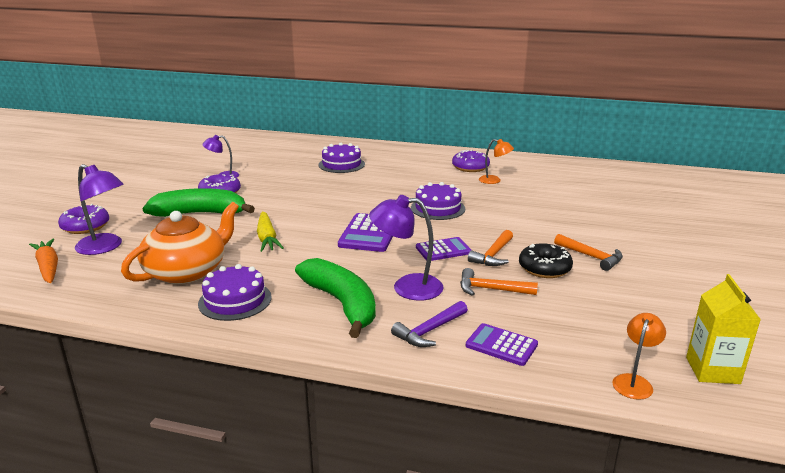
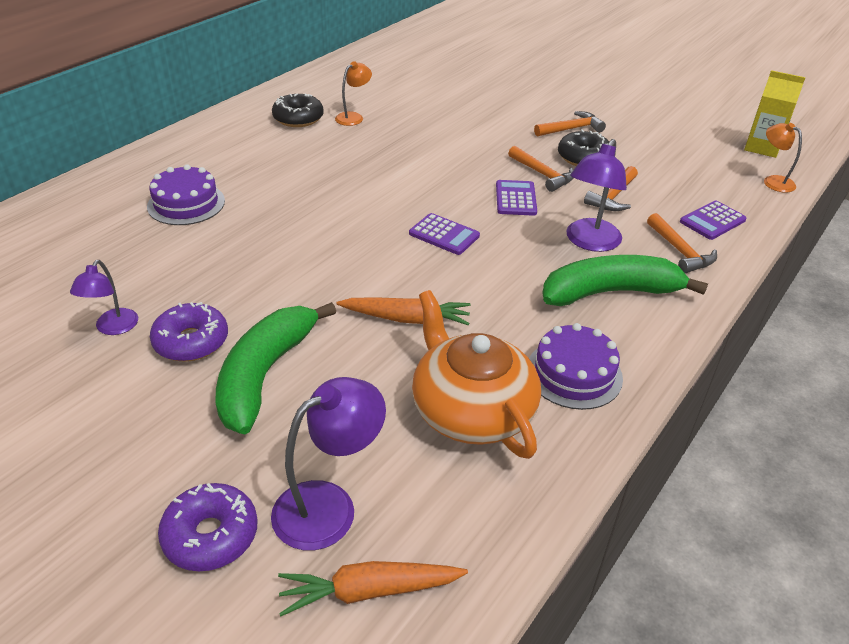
camera: 70 degrees left, 15 degrees up
(267, 238) = (406, 319): yellow carrot -> orange carrot
(369, 233) = (444, 235): purple calculator -> purple calculator, size x0.65
(429, 331) = (680, 251): purple hammer -> orange hammer
(437, 208) = (404, 172): purple cake -> none
(470, 167) = (298, 118): purple donut -> black donut

